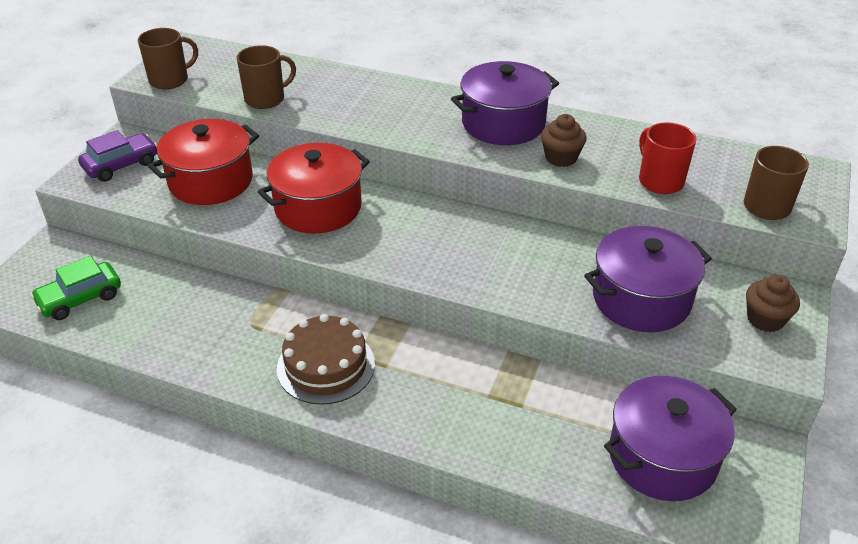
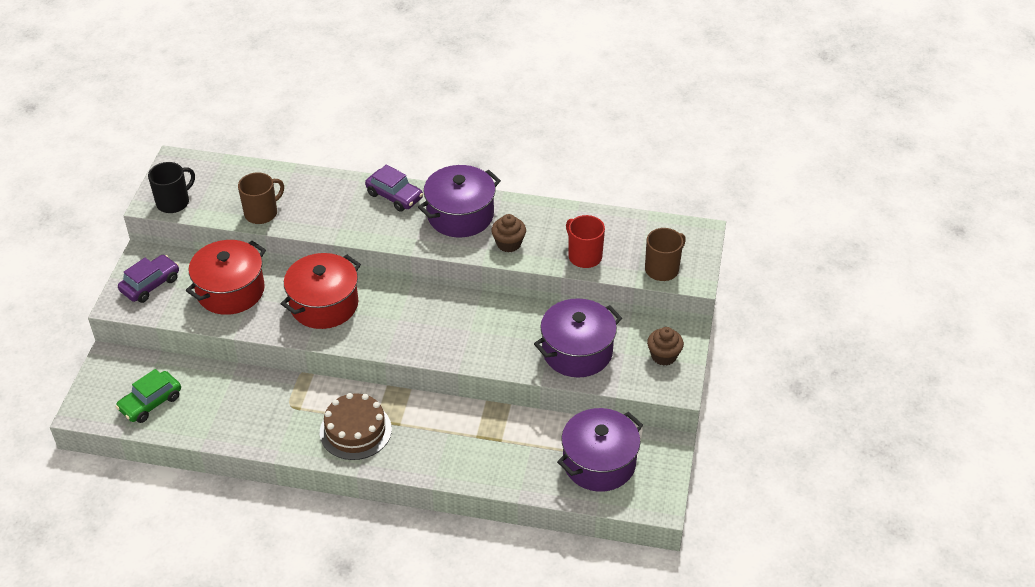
camera: 10 degrees left, 5 degrees up
(170, 80) = (174, 202): brown mug -> black mug
(426, 98) = (394, 196): none -> purple car

